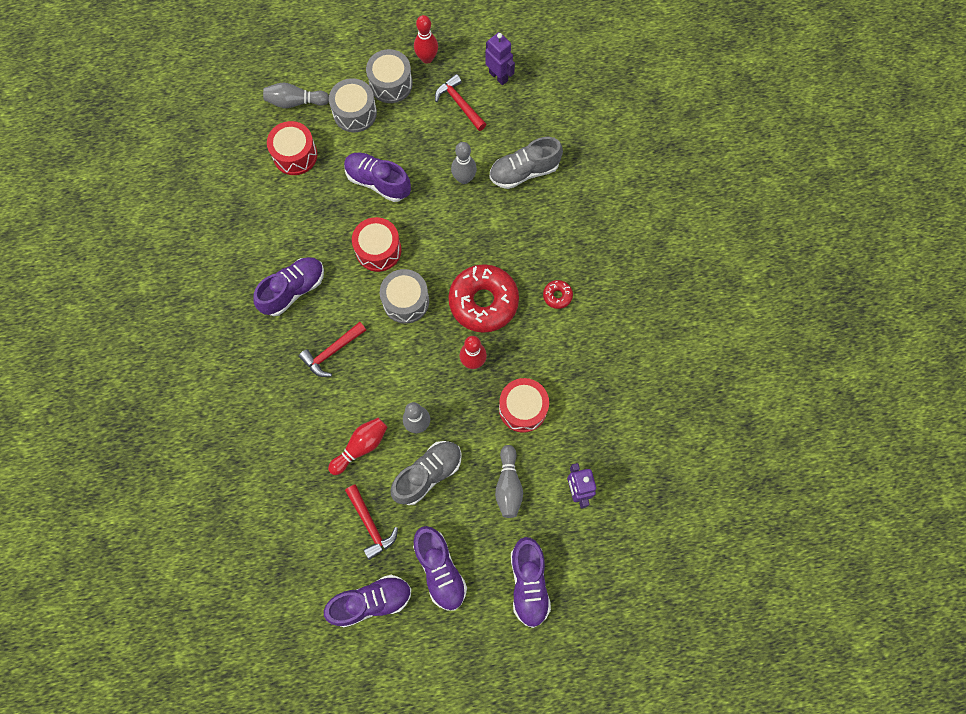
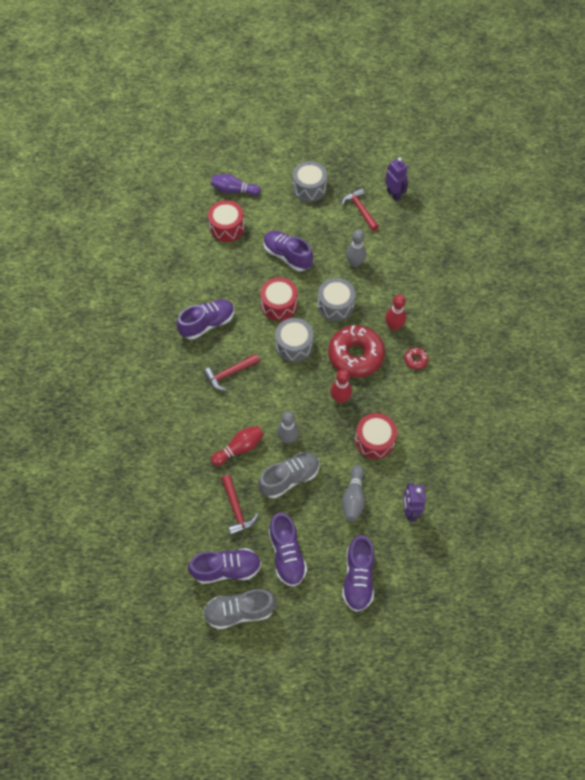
camera: 10 degrees right, 10 degrees down
(295, 102) = (234, 190): grey bowling pin -> purple bowling pin
(355, 113) = (278, 204): grey drum -> grey drum (335, 305)
(427, 58) = (340, 174): red bowling pin -> red bowling pin (393, 326)
(524, 172) = (403, 265): grey shoe -> grey shoe (239, 611)

